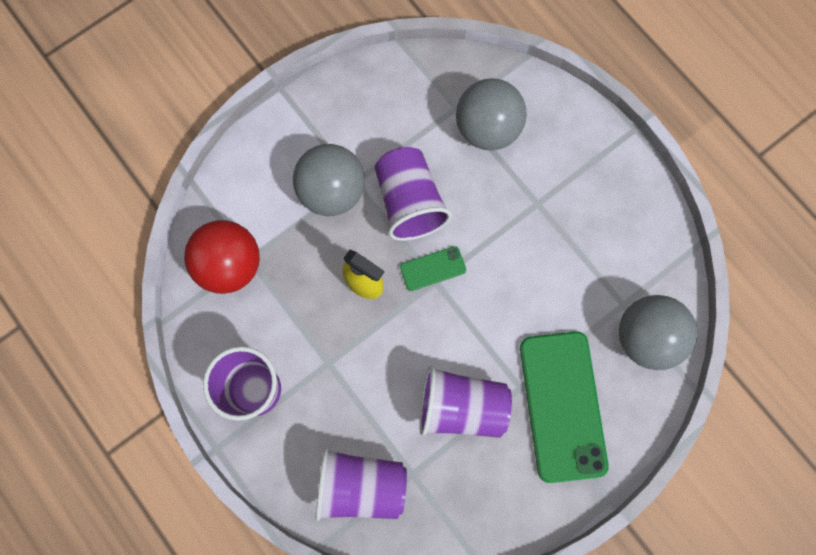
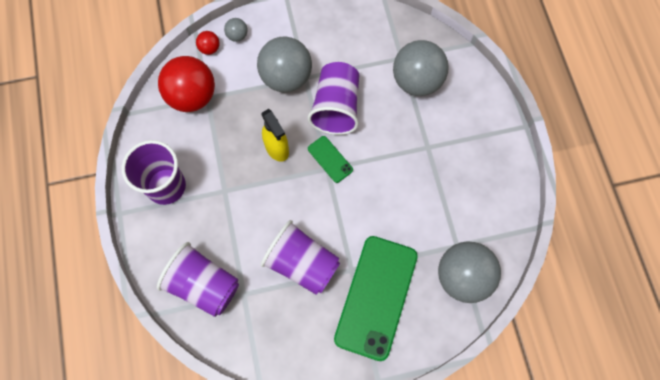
camera: 25 degrees right, 5 degrees down
(220, 196) = (209, 48): none -> red ball
(246, 165) = (237, 36): none -> grey ball
(433, 268) = (330, 159): green phone -> green phone turned 45 degrees clockwise

